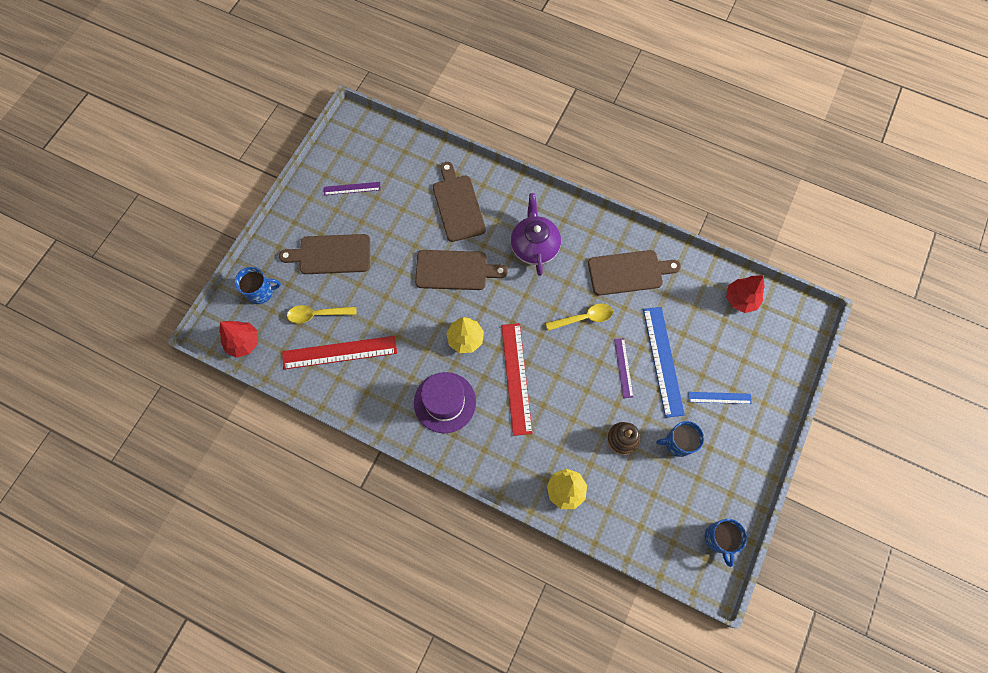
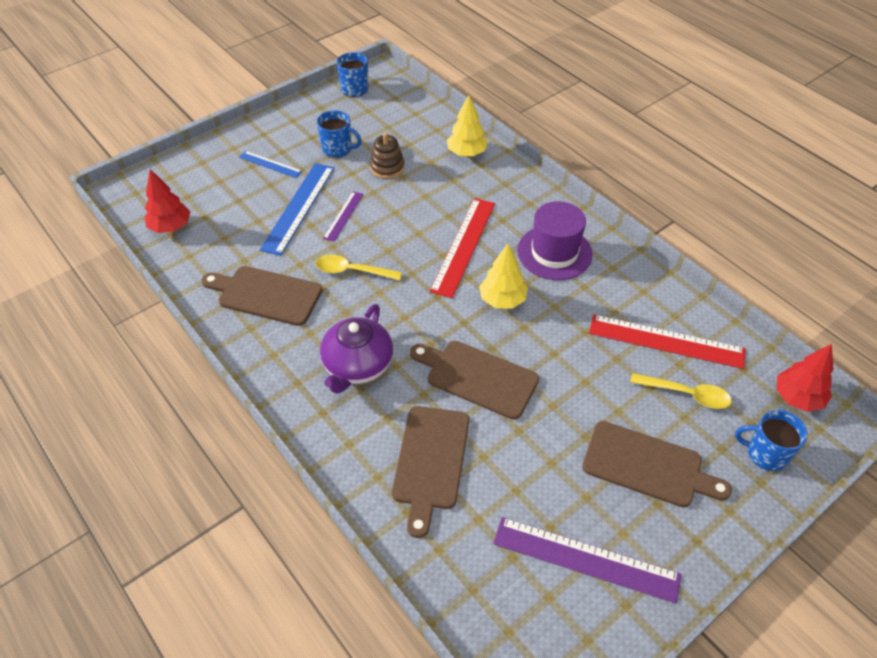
camera: 155 degrees left, 20 degrees down
(352, 188) = (585, 559): purple ruler -> purple ruler, size x1.85

